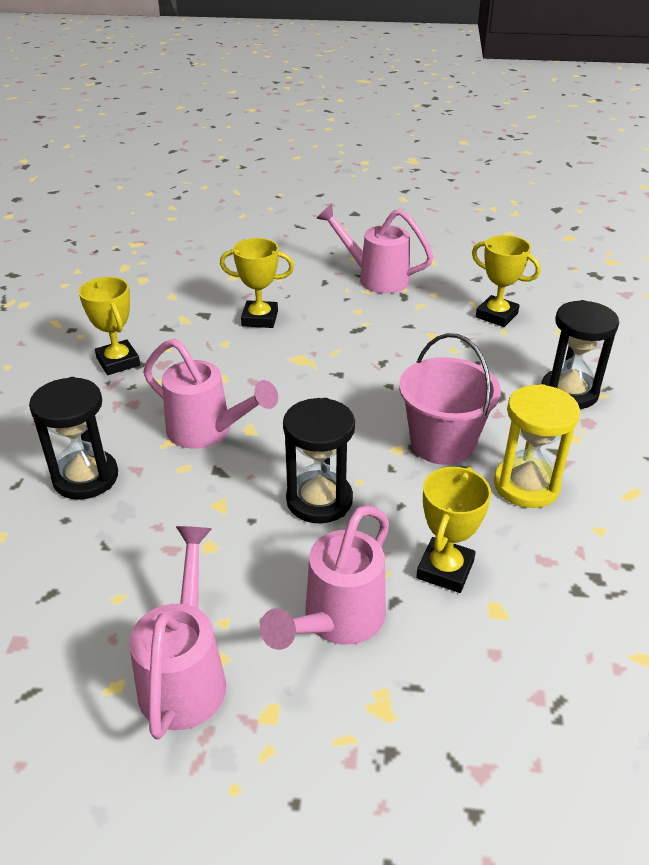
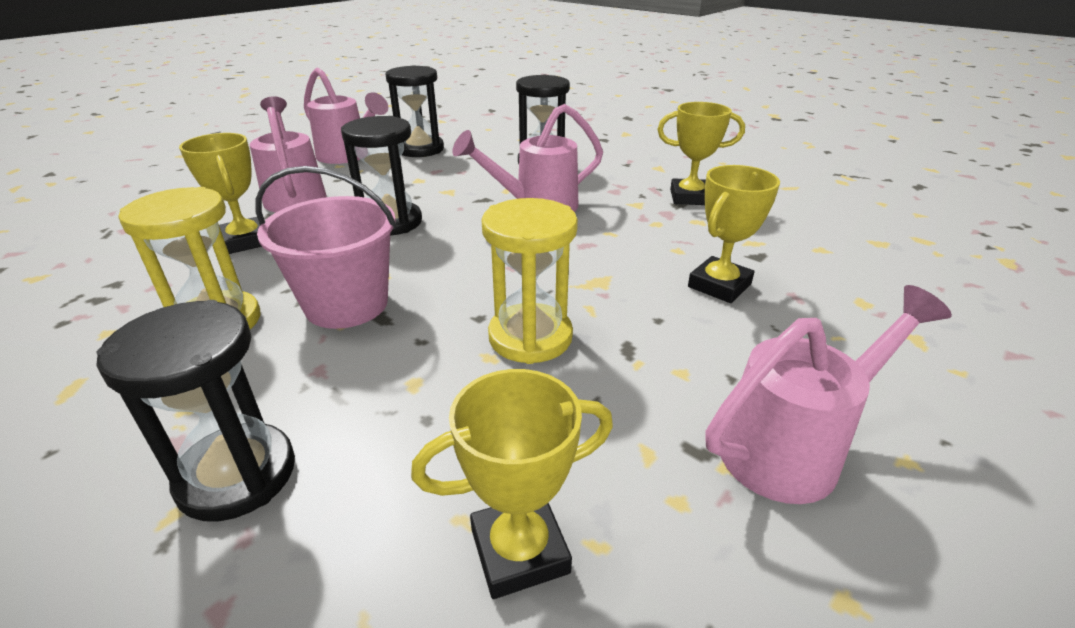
camera: 125 degrees right, 5 degrees down
(105, 613) = (420, 149): none -> black hourglass
(385, 360) = (530, 337): none -> yellow hourglass

